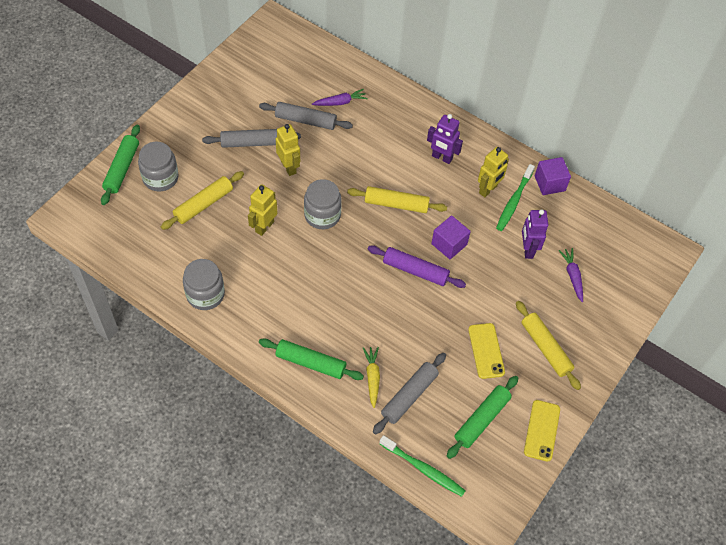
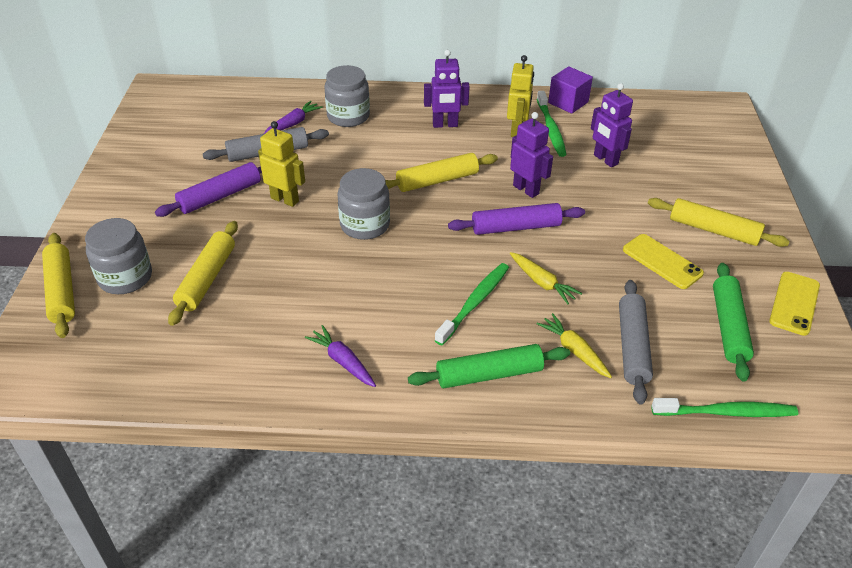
camera: 30 degrees left, 15 degrees down
(122, 168) = (61, 291): green rolling pin -> yellow rolling pin
(205, 294) = (288, 371): grey jar -> grey jar (348, 116)
(252, 143) = (220, 196): grey rolling pin -> purple rolling pin
(264, 226) = (304, 266): yellow robot -> none
(342, 311) = (474, 303): none -> green toothbrush
(395, 321) = (542, 283): none -> yellow carrot
(449, 244) = (526, 189): purple cube -> purple robot
(542, 430) = (794, 303): yellow phone -> yellow phone turned 45 degrees clockwise
(572, 276) = (669, 161): purple carrot -> purple carrot (343, 361)

